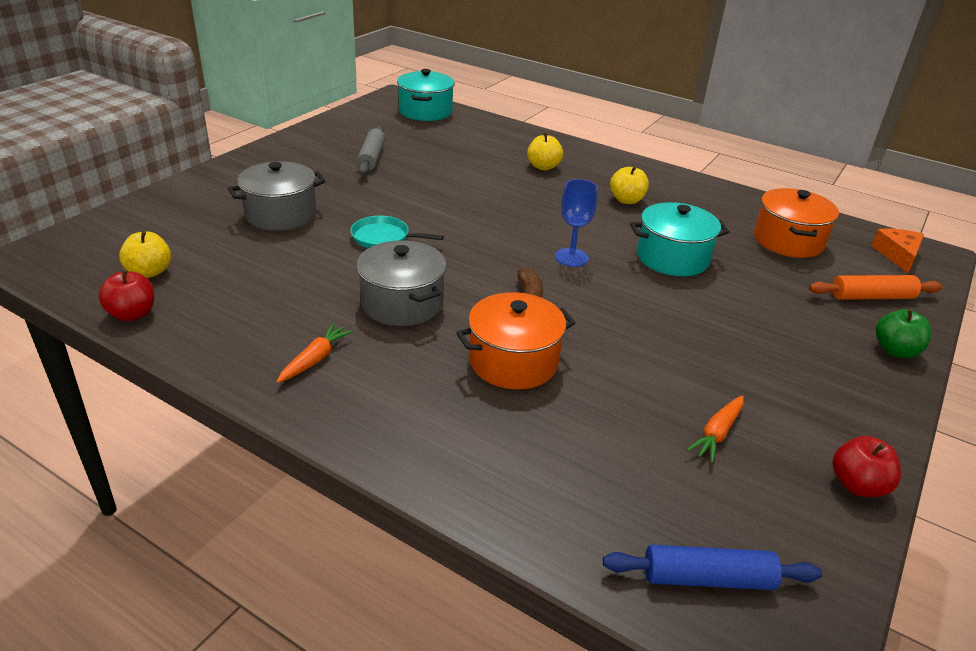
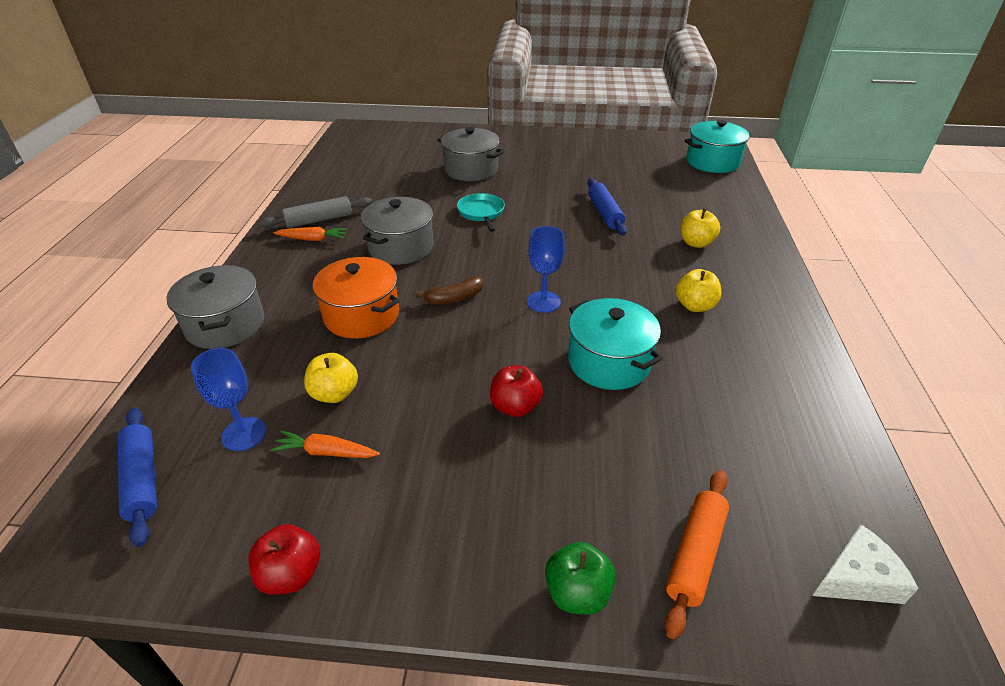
camera: 65 degrees right, 5 degrees up
(132, 314) = (320, 172): red apple -> red apple (515, 406)
(149, 272) = (365, 160): yellow apple -> yellow apple (334, 394)
(371, 157) = (595, 169): grey rolling pin -> grey rolling pin (319, 220)
(452, 469) = (225, 325): none -> grey pot
(457, 182) = (605, 213): none -> blue rolling pin
(667, 485) = (244, 434): none -> blue goblet
(788, 241) = (755, 447): orange pot -> none
(872, 297) = (695, 554): orange rolling pin -> orange rolling pin turned 60 degrees clockwise
(897, 255) = (857, 578): orange cheese -> white cheese

